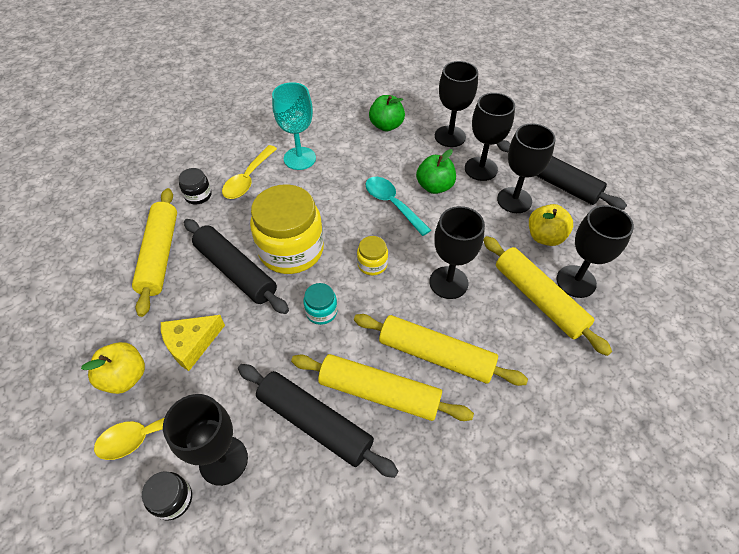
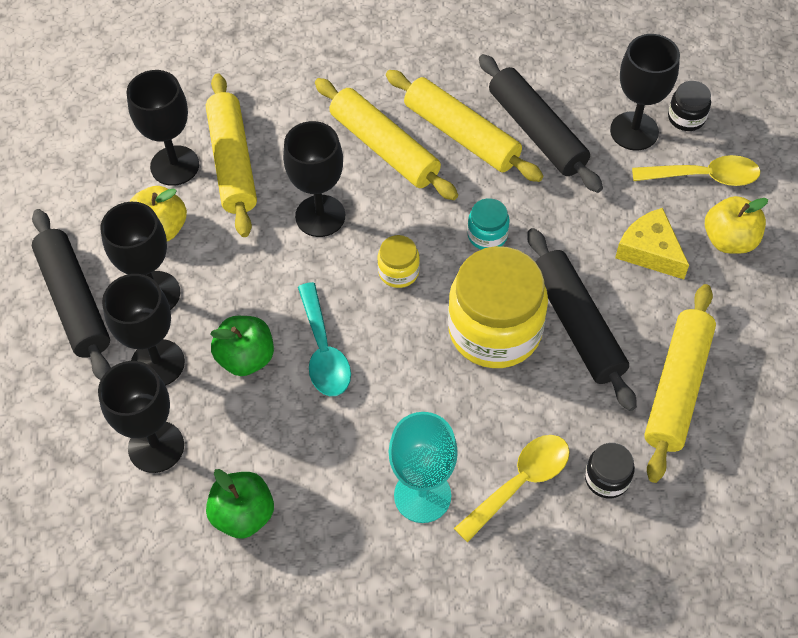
camera: 155 degrees left, 5 degrees up
(191, 344) = (650, 251): yellow cheese -> yellow cheese turned 120 degrees counterclockwise

